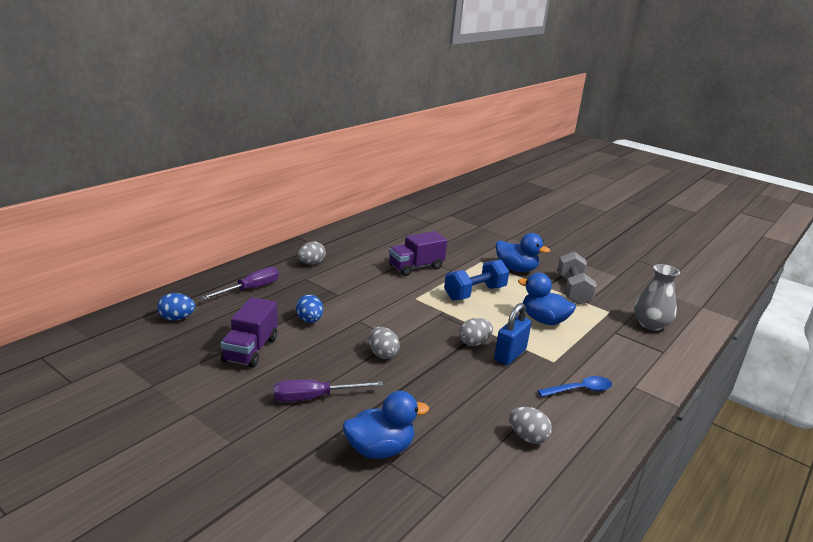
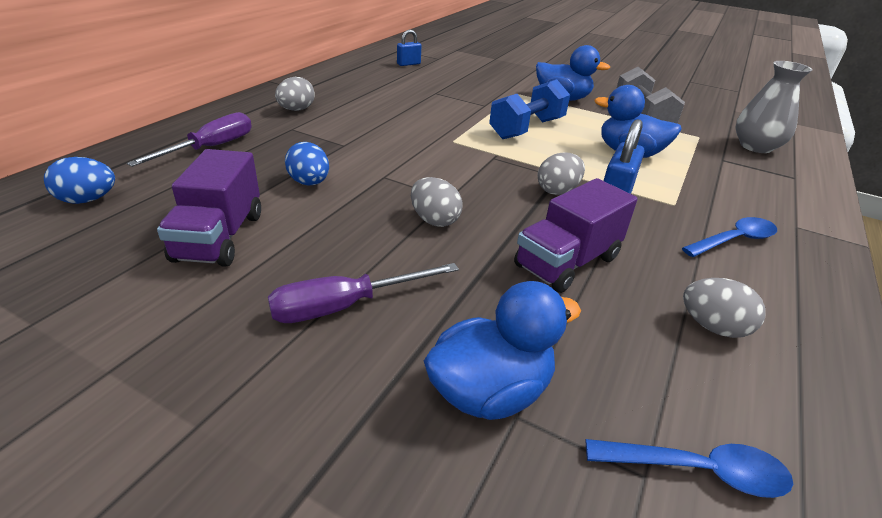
camera: 10 degrees left, 10 degrees up
(405, 227) = (408, 64): none -> blue padlock
(416, 267) = (438, 105): purple truck -> purple truck (567, 262)
(472, 499) = (698, 470): none -> blue spoon

